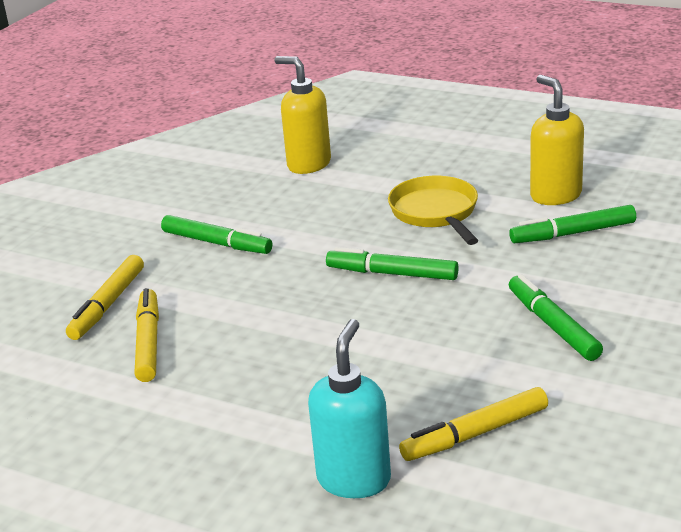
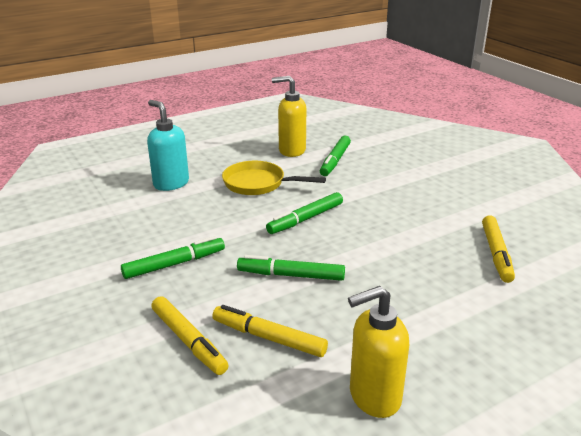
camera: 60 degrees left, 0 degrees up
(308, 164) = (130, 198): yellow soap dispenser -> yellow soap dispenser (374, 397)
(354, 479) = (511, 307): turquoise soap dispenser -> turquoise soap dispenser (171, 183)
(552, 326) = (415, 197): green marker -> green marker (291, 275)

